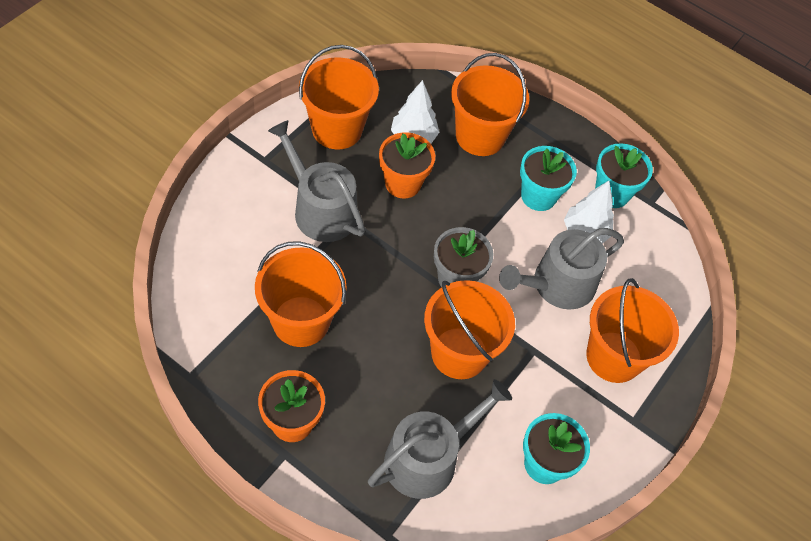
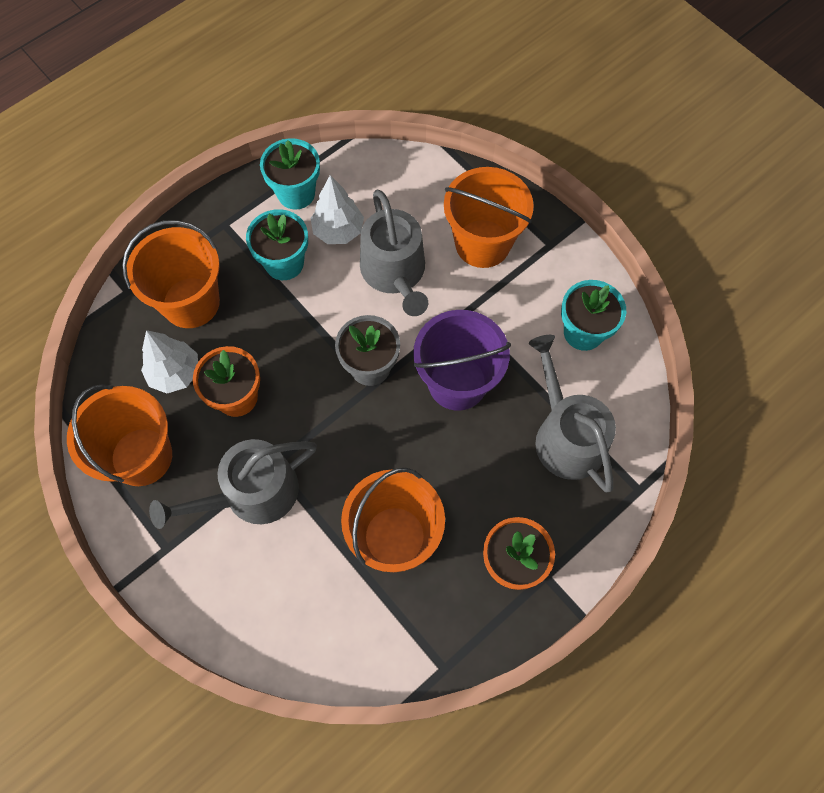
camera: 70 degrees left, 10 degrees up
(459, 353) = (457, 383): orange bucket -> purple bucket

